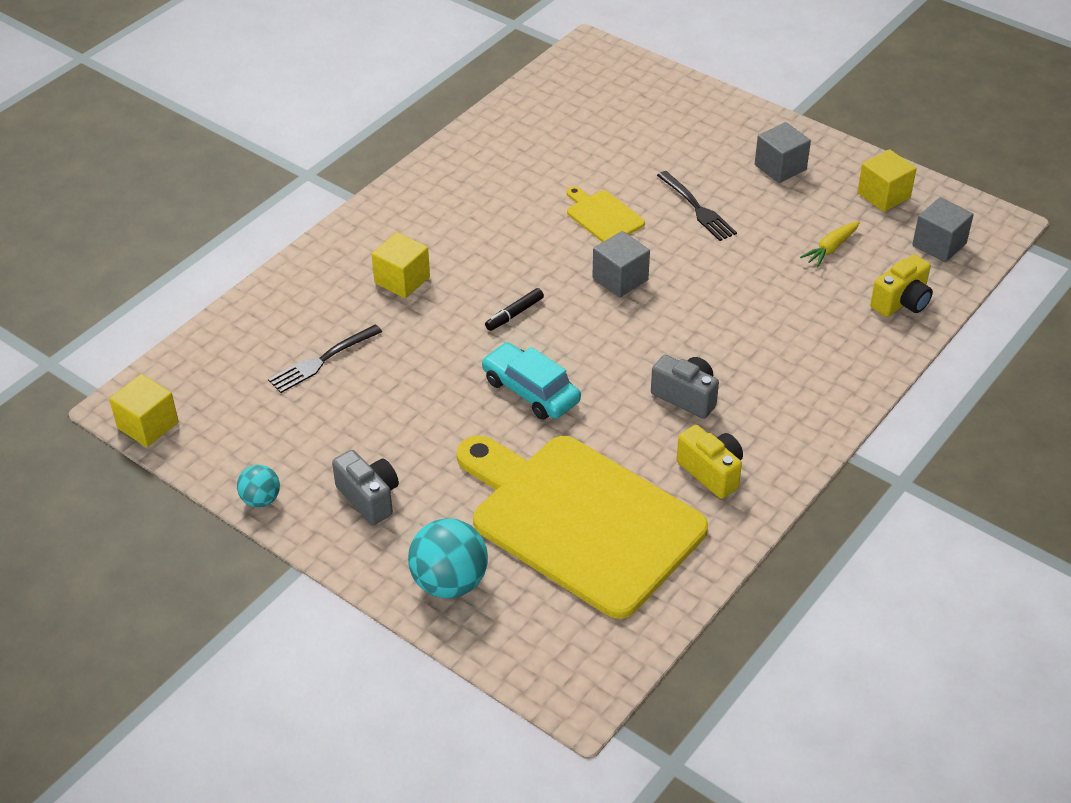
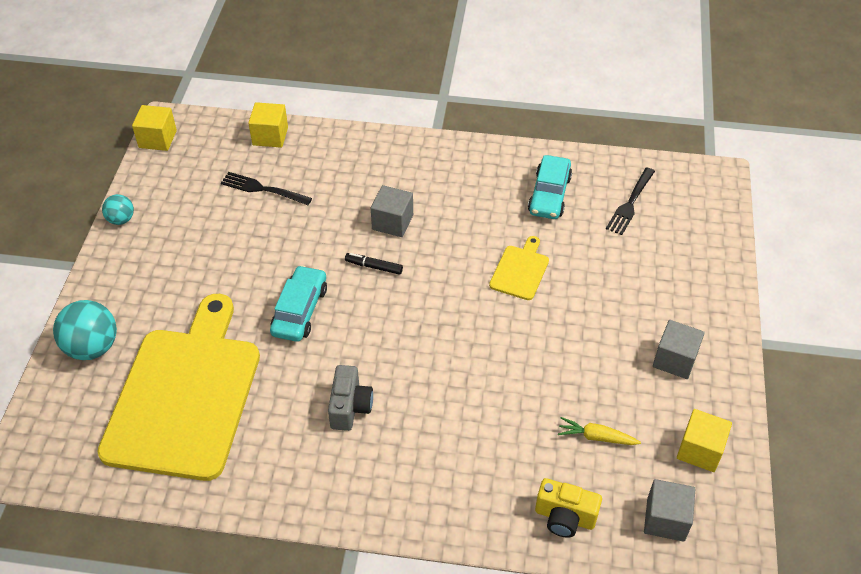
camera: 60 degrees right, 5 degrees up
(369, 498) = (149, 271): grey camera -> none
(402, 280) = (368, 192): yellow cube -> yellow cube (270, 136)
(520, 158) = (549, 195): none -> turquoise car
(620, 279) = (455, 311): grey cube -> grey cube (392, 222)
(697, 208) = (576, 325): black fork -> black fork (630, 203)
(711, 472) = (276, 457): yellow camera -> none

